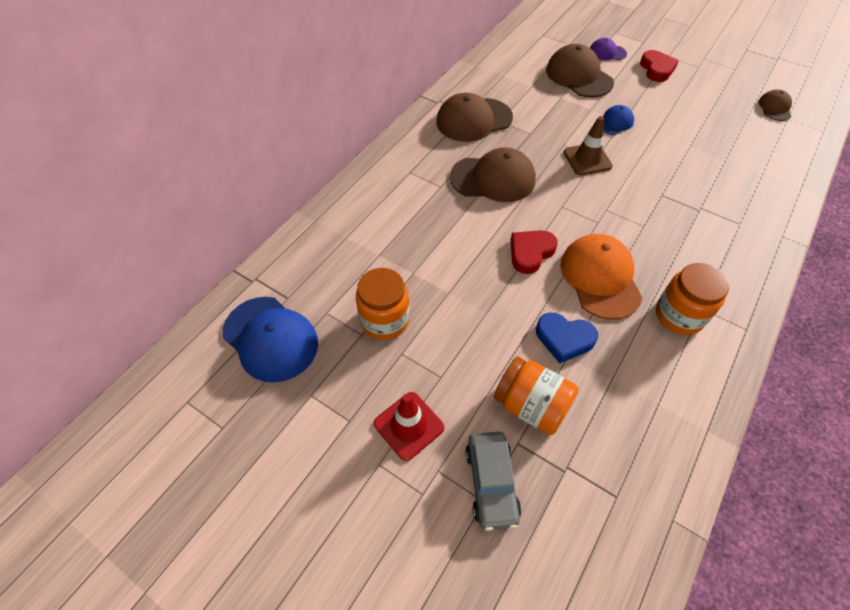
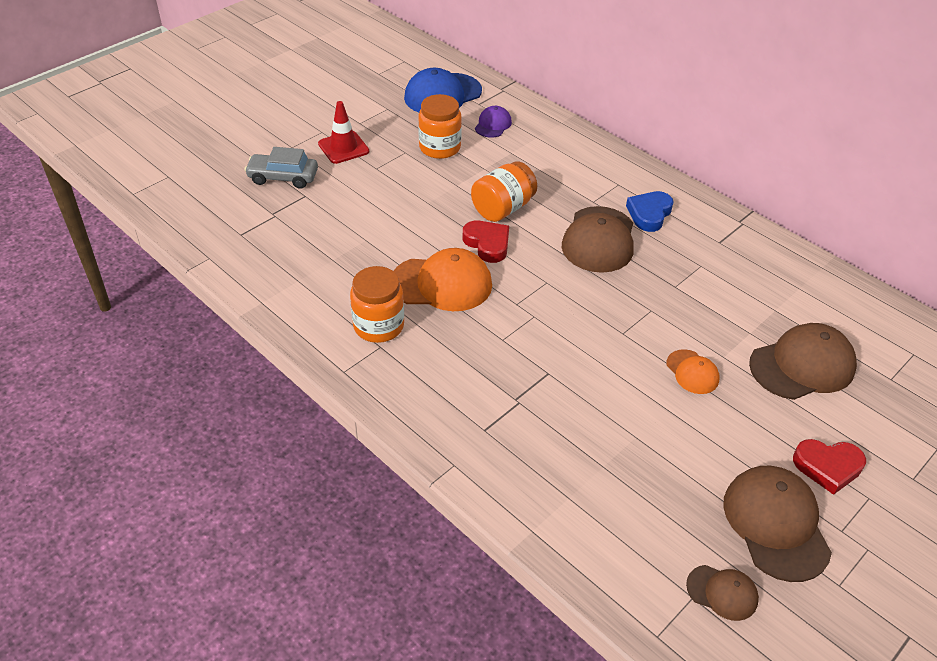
camera: 100 degrees right, 10 degrees down
(473, 120) = (703, 244): brown cap -> brown cap (776, 524)
(531, 405) = (331, 209): orange jar -> orange jar (503, 208)
(564, 339) = (383, 242): blue heart -> blue heart (649, 214)
(587, 159) = (621, 324): brown traffic cone -> none
(607, 52) = (871, 418): purple cap -> purple cap (493, 124)
(614, 122) = (692, 372): blue cap -> orange cap

